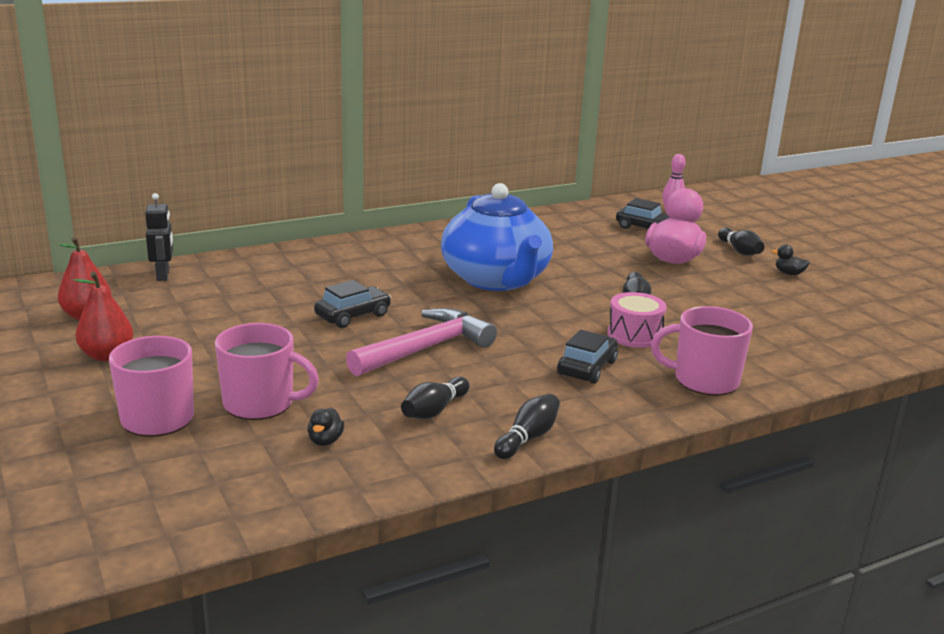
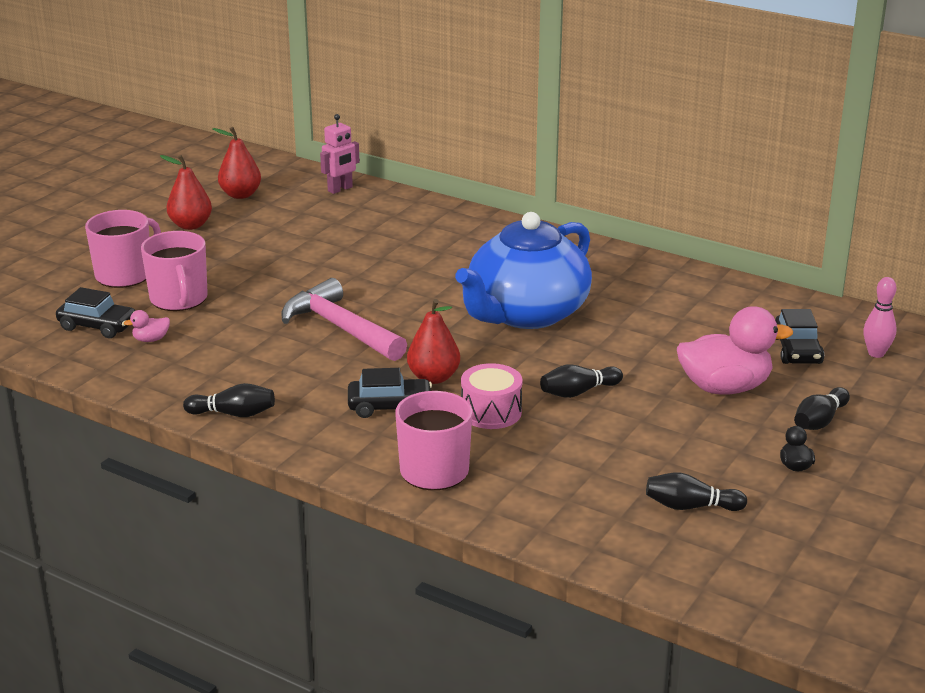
camera: 60 degrees right, 5 degrees up
(163, 275) = (340, 189): black robot -> pink robot
(325, 441) = (151, 339): black duck -> pink duck
(353, 316) = (363, 280): black car -> black car (97, 326)
(426, 348) = (340, 328): pink hammer -> pink hammer turned 150 degrees counterclockwise
(434, 410) = (237, 364): black bowling pin -> black bowling pin (691, 506)
(558, 338) = (433, 377): none -> red pear

